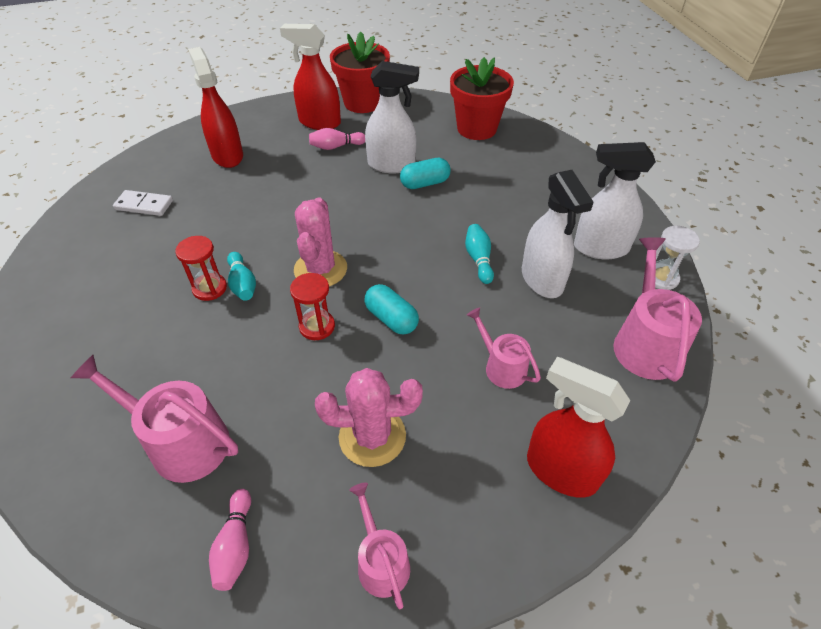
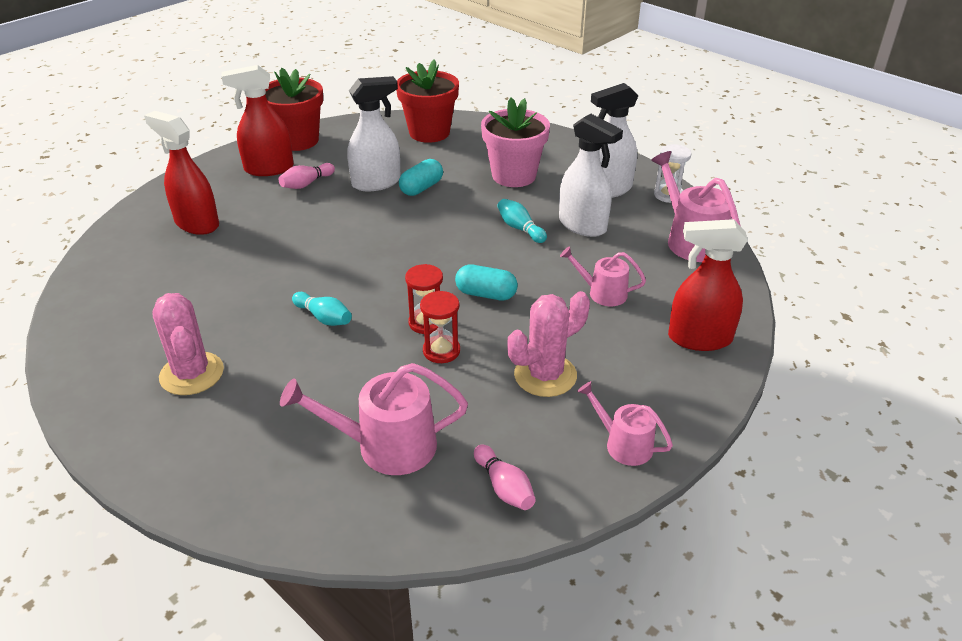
camera: 30 degrees left, 10 degrees down
(144, 205) = (147, 292): white domino -> none
(209, 288) = (294, 332): red hourglass -> red hourglass (441, 351)
(320, 269) = (388, 281): pink cactus -> pink cactus (192, 374)
(518, 199) = (514, 175): none -> pink flower pot

